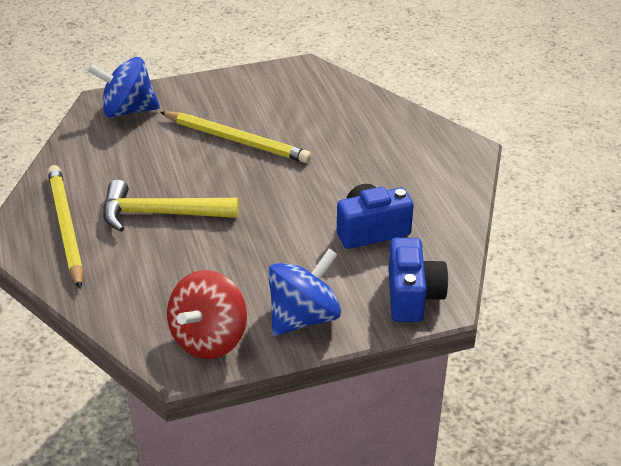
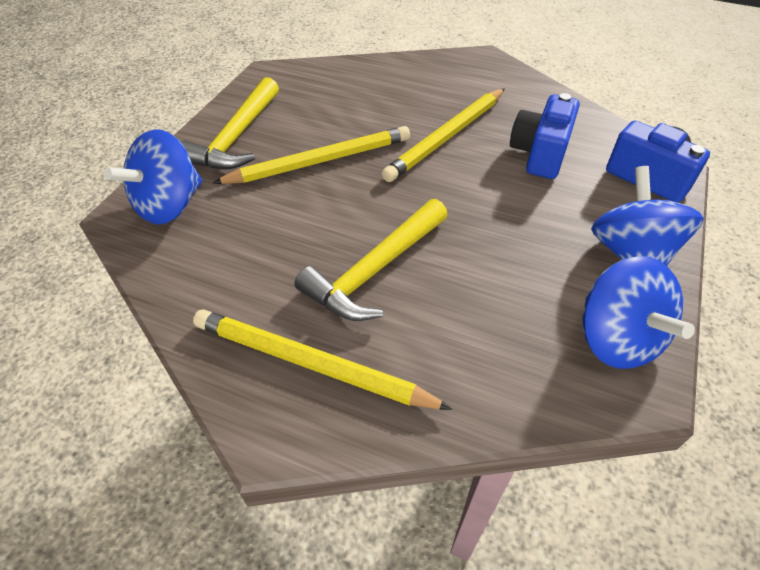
camera: 50 degrees left, 10 degrees up
(209, 339) = (616, 338): red spinning top -> blue spinning top
(218, 96) = (236, 138): none -> yellow hammer
(334, 179) = (446, 137): none -> yellow pencil

